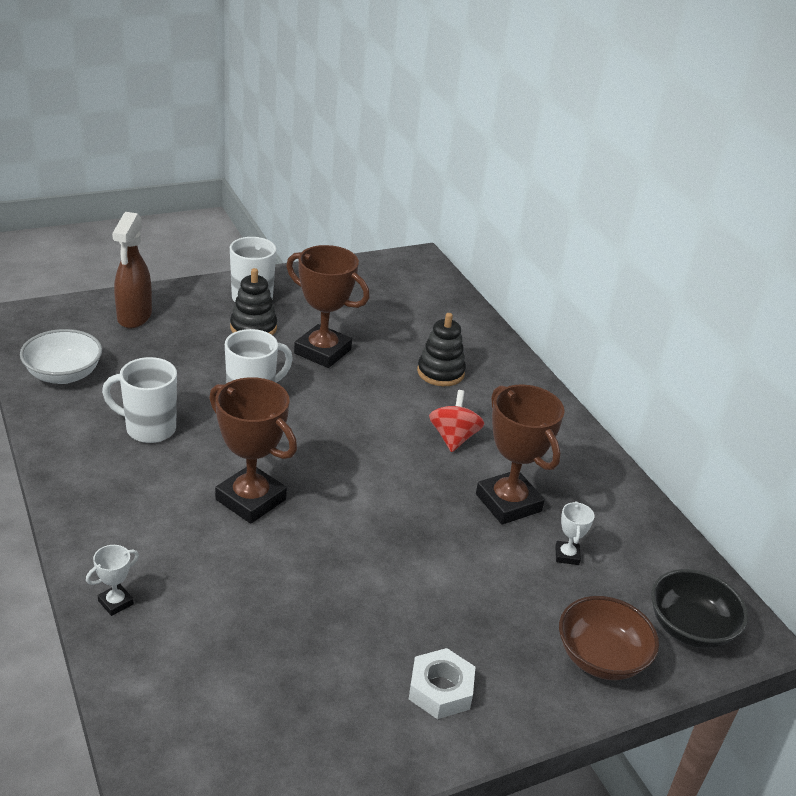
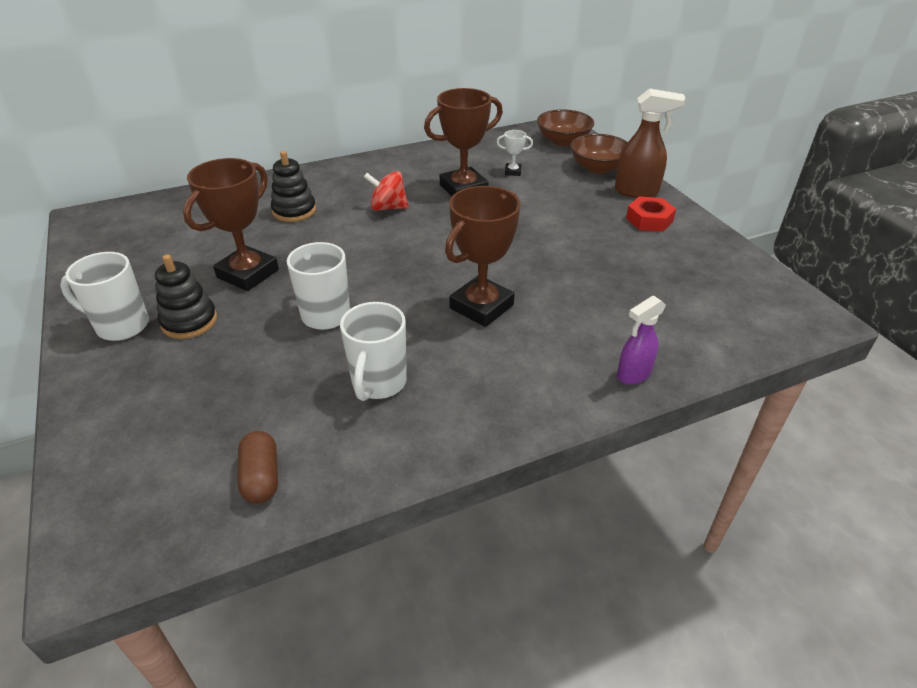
camera: 85 degrees left, 5 degrees up
(64, 374) = (261, 477): white bowl -> brown capsule
(115, 602) = (633, 374): white trophy -> purple spray bottle
(134, 317) = (133, 426): brown spray bottle -> brown spray bottle (637, 192)
(440, 690) = (649, 220): white nut -> red nut
(690, 628) = (563, 141): black bowl -> brown bowl

